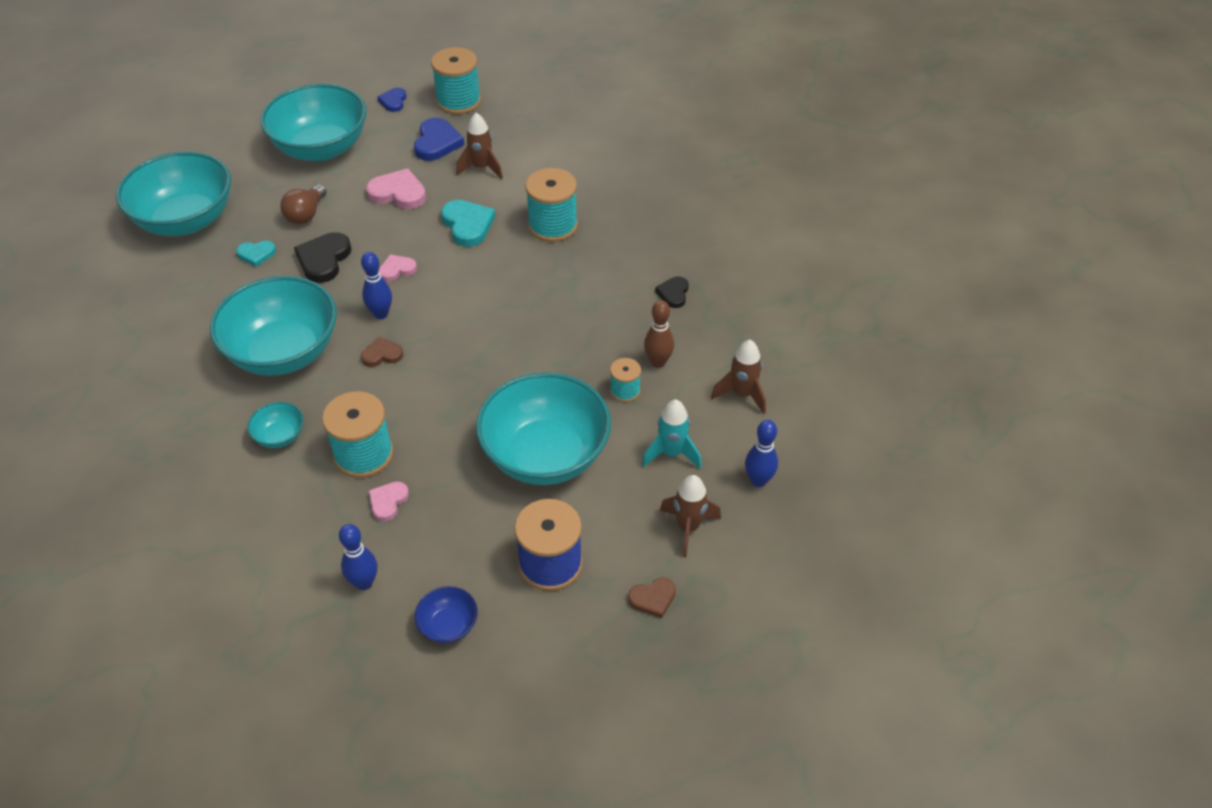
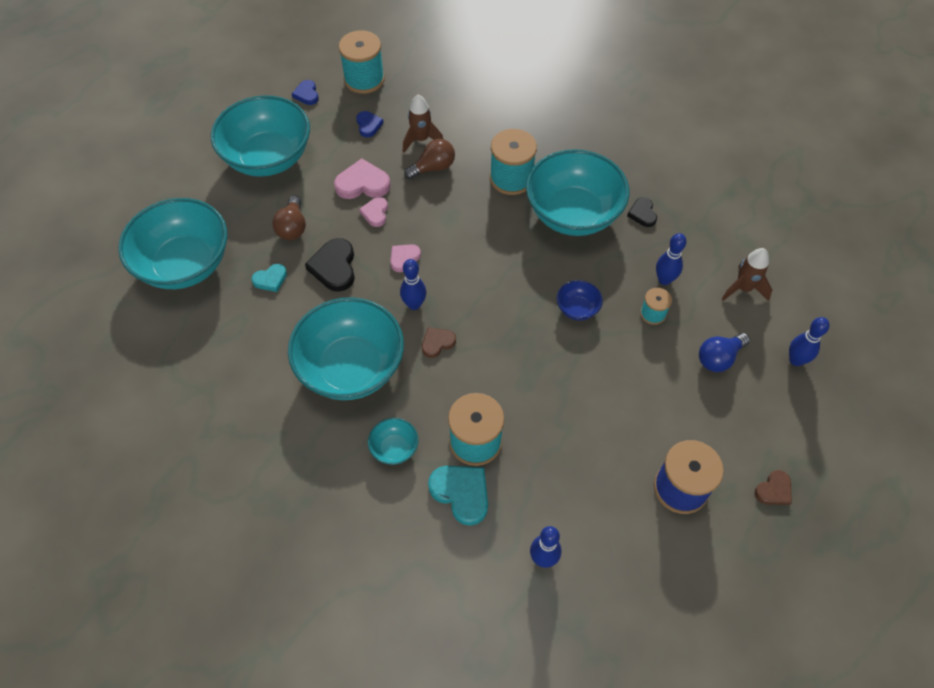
camera: 20 degrees left, 10 degrees up
(388, 502) = (520, 478): pink heart -> pink heart (375, 213)
(437, 143) = (368, 125): blue heart -> blue heart, size x0.60
(448, 625) = (632, 572): blue bowl -> blue bowl (577, 309)
(468, 225) = (440, 198): turquoise heart -> turquoise heart (461, 493)
(478, 196) = (433, 167): none -> brown light bulb
(545, 455) = (623, 392): turquoise bowl -> turquoise bowl (573, 214)
(658, 362) = (664, 280): brown bowling pin -> blue bowling pin
(671, 453) = (719, 358): turquoise rocket -> blue light bulb
(688, 527) = (766, 419): brown rocket -> none

